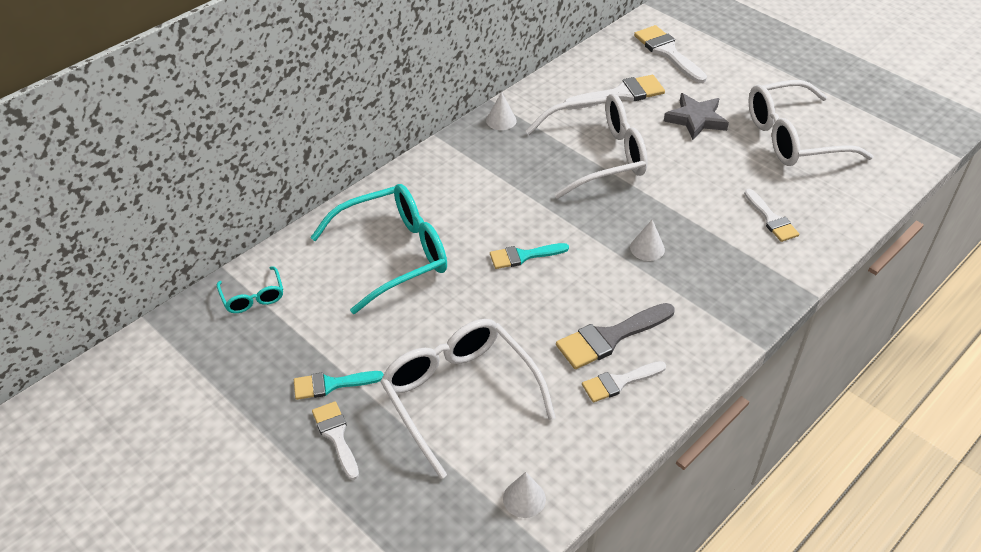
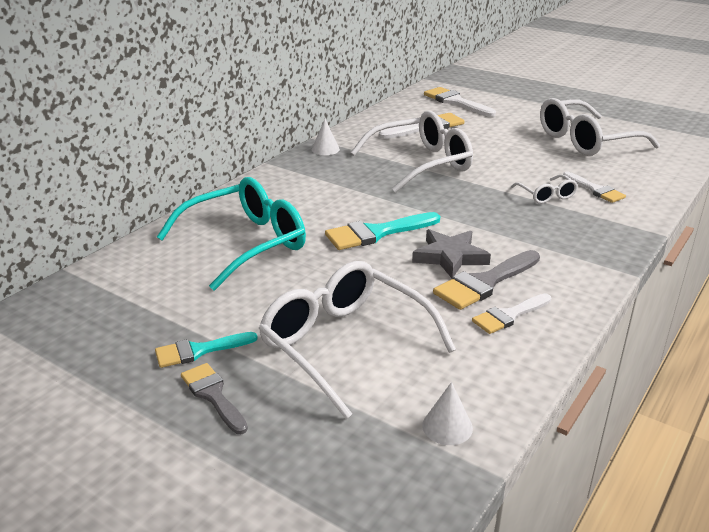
camera: 10 degrees left, 15 degrees down
(253, 297) = (100, 289): turquoise glasses -> none
(336, 436) = (213, 395): white brush -> grey brush
(523, 256) = (376, 233): turquoise brush -> turquoise brush, size x1.52
(647, 248) = (492, 217): white cone -> none
(696, 119) = (498, 136): grey star -> grey star (450, 257)
(715, 222) = (546, 195): none -> white glasses

